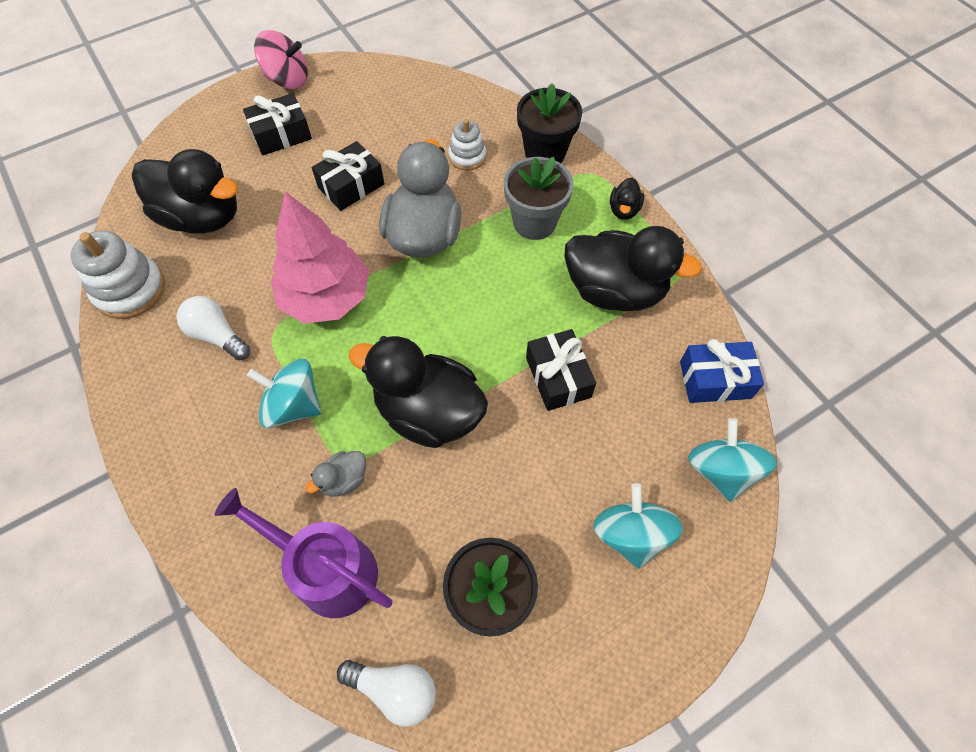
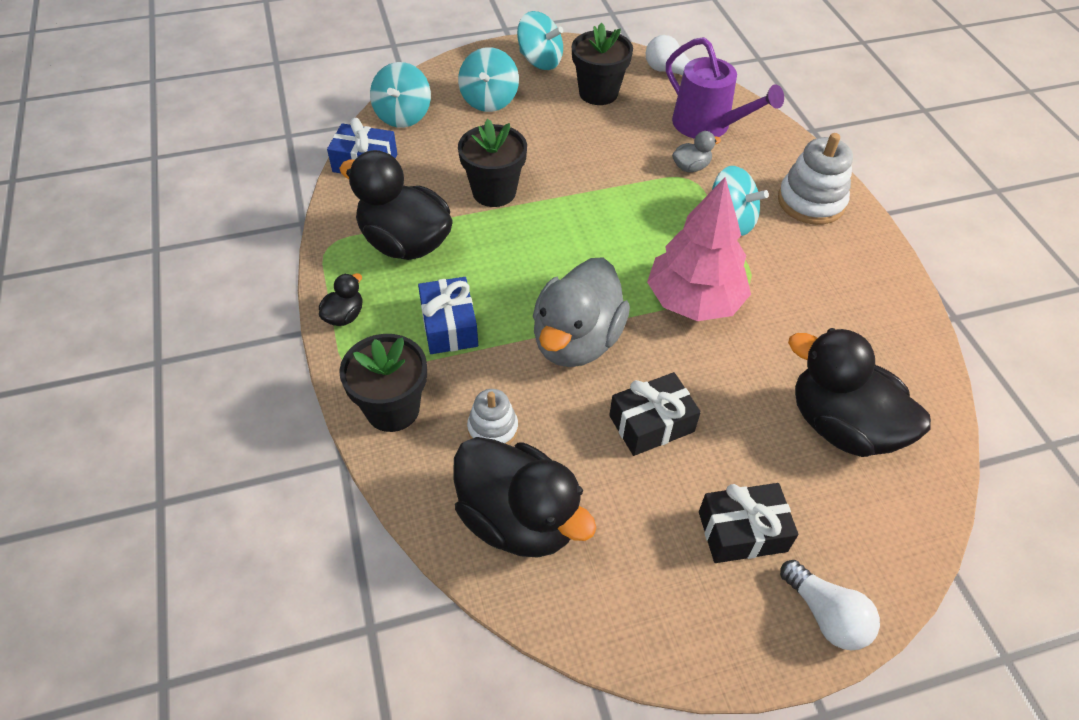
camera: 165 degrees left, 10 degrees down
(130, 290) = (910, 356): white stacking toy -> white stacking toy (811, 202)
(217, 335) = (806, 291): white light bulb -> white light bulb (825, 615)
(287, 79) = (732, 648): pink spinning top -> none
(428, 412) = (613, 192): black duck -> black duck (518, 519)
(534, 222) = (449, 326): grey flower pot -> blue gift
(558, 377) = (494, 192): black gift -> black flower pot
(597, 653) = (540, 61): none -> turquoise spinning top

